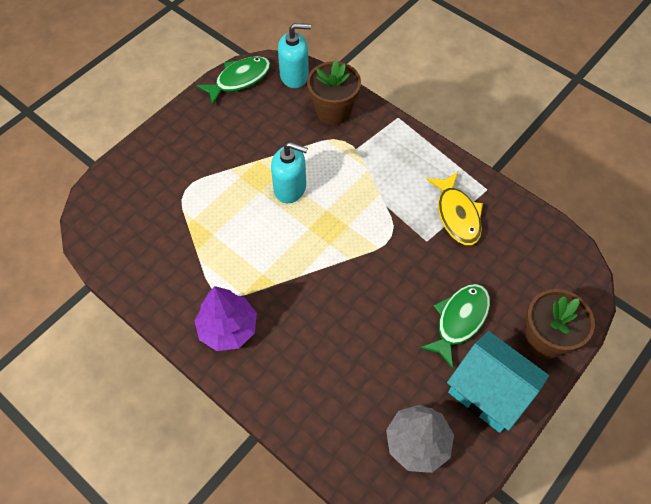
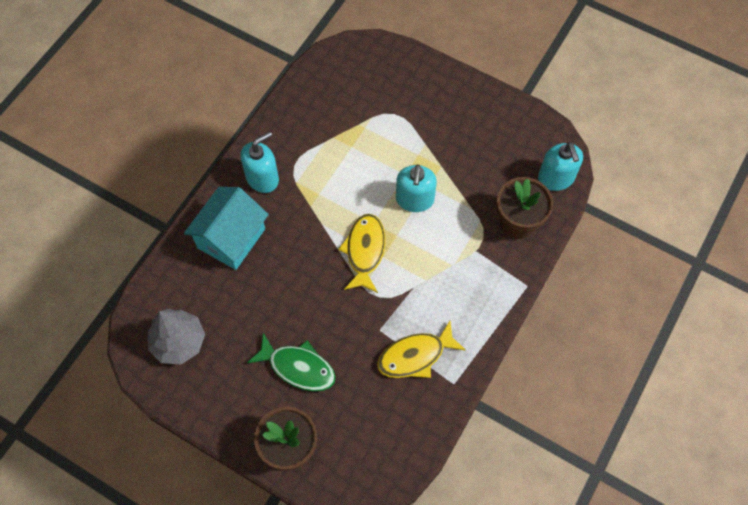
camera: 80 degrees right, 5 degrees up
(228, 328) = (262, 178): purple tree -> turquoise soap dispenser
(239, 80) = (536, 130): green fish -> none
(338, 240) = (364, 251): none -> yellow fish
(489, 392) = (231, 399): turquoise house -> turquoise house (231, 238)

